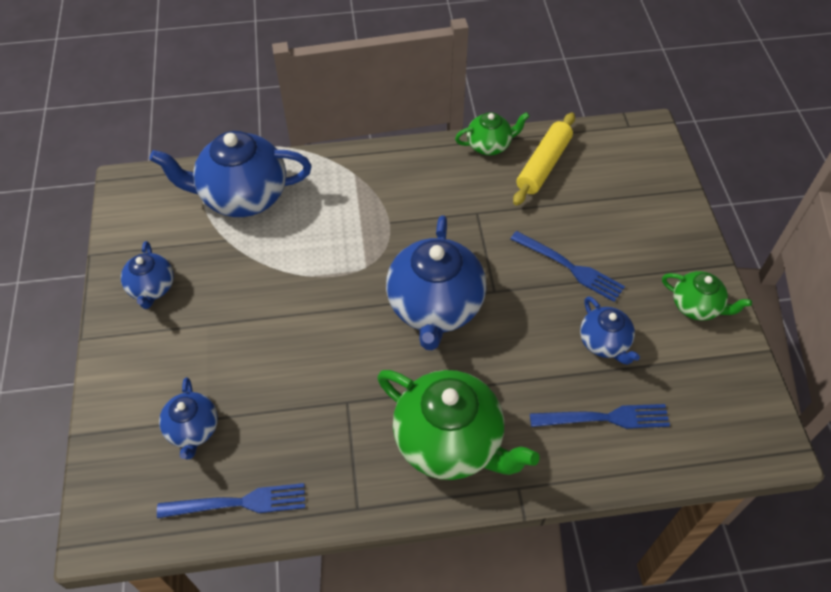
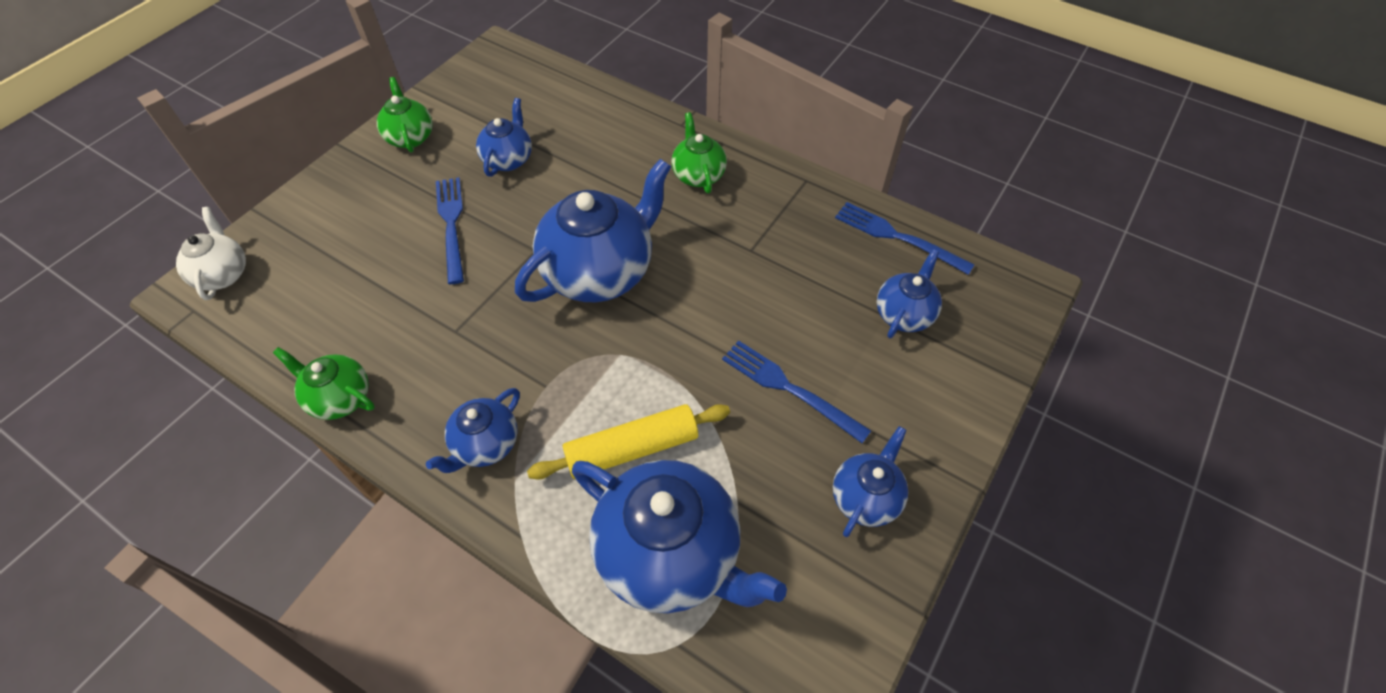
camera: 140 degrees left, 0 degrees up
(388, 177) = (485, 445): none -> blue teapot
(450, 442) = (698, 175): green teapot -> green teapot, size x0.53
(543, 165) = (328, 332): yellow rolling pin -> yellow rolling pin (632, 449)
(606, 418) = (573, 121): blue fork -> blue fork (788, 388)
(647, 149) = (223, 274): none -> white teapot

